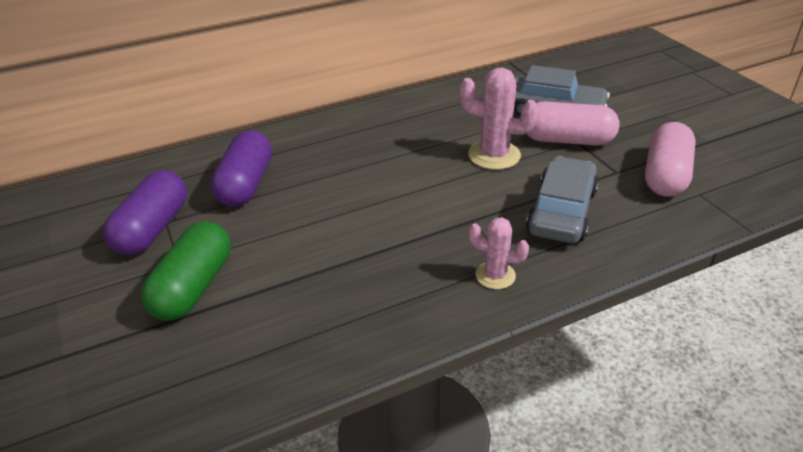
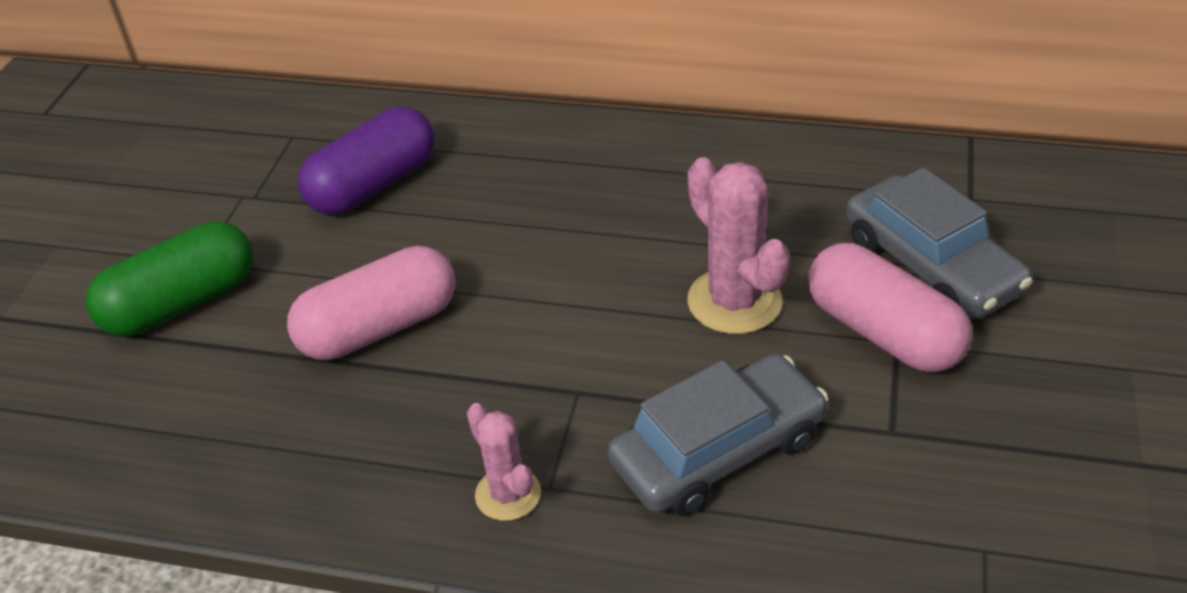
camera: 40 degrees right, 5 degrees up
(153, 229) = (221, 199): purple capsule -> none
(665, 175) = (968, 484): pink capsule -> pink capsule (379, 328)

